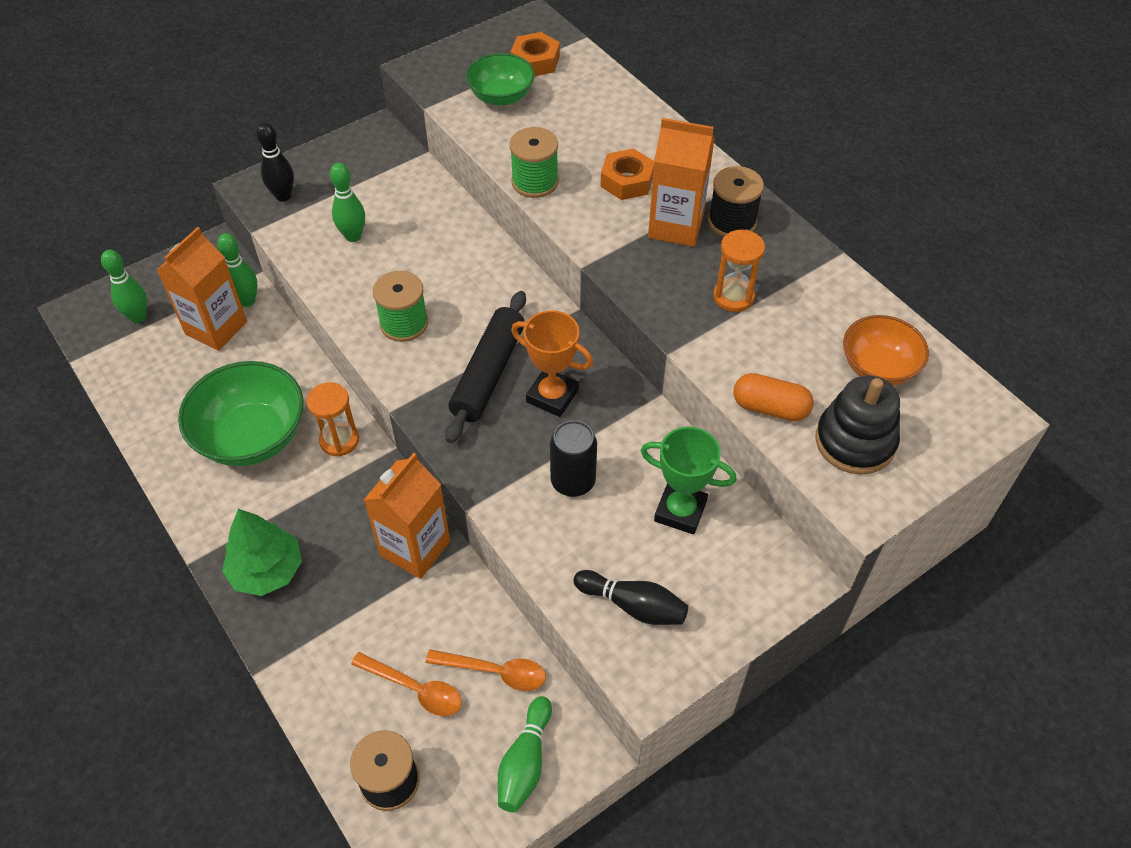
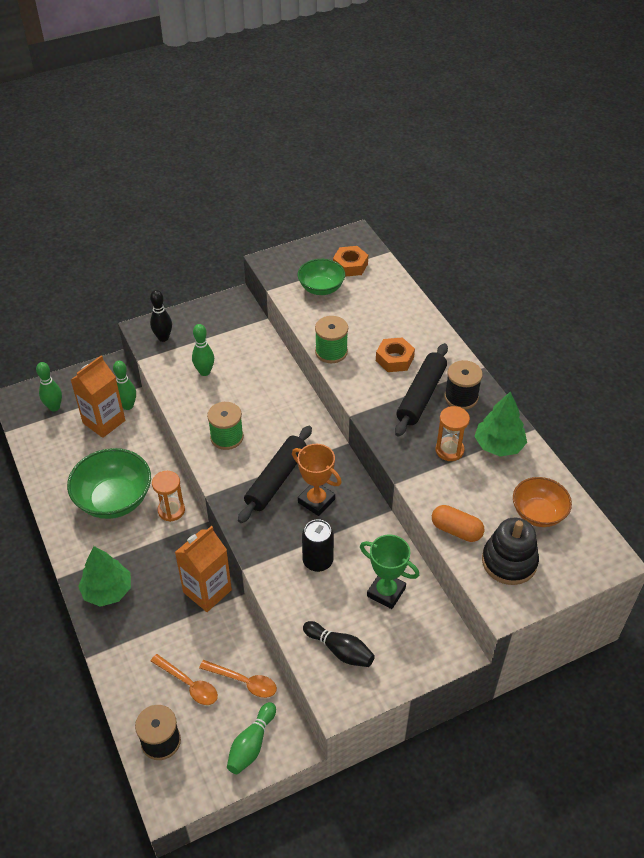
camera: 10 degrees right, 5 degrees down
(676, 226) = (421, 395): orange carton -> black rolling pin
(800, 281) = (499, 445): none -> green tree

